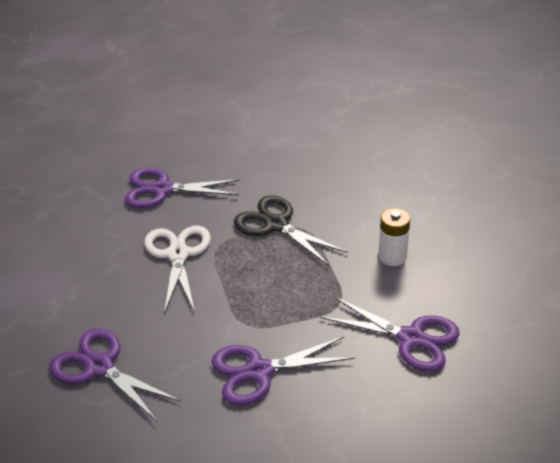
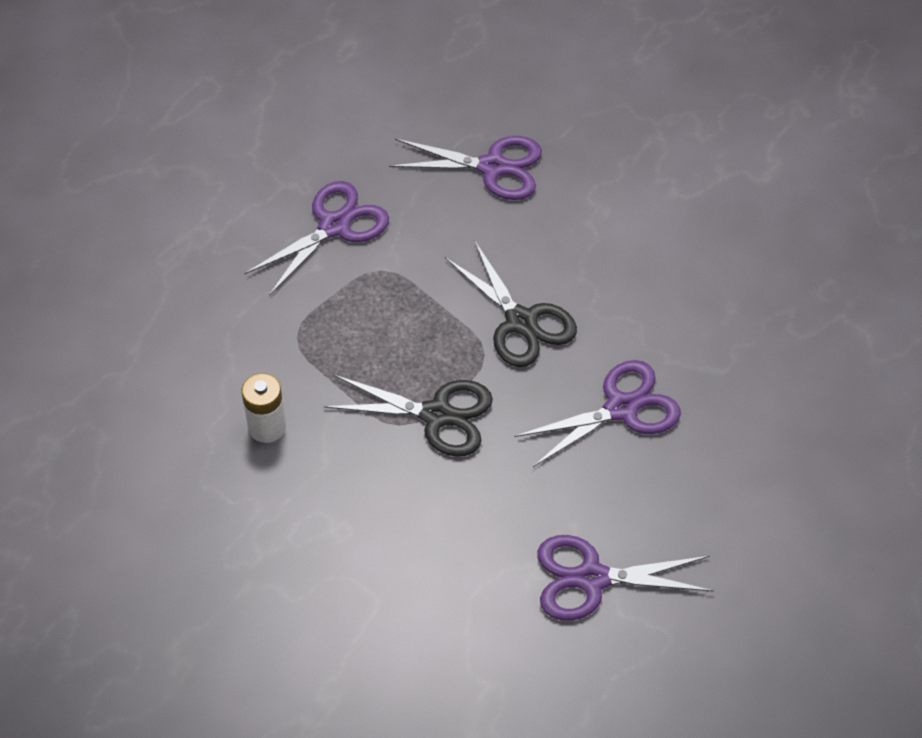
camera: 150 degrees right, 15 degrees up
(178, 254) = (521, 321): white scissors -> black scissors
(411, 338) = (197, 326): purple scissors -> purple scissors (592, 578)

